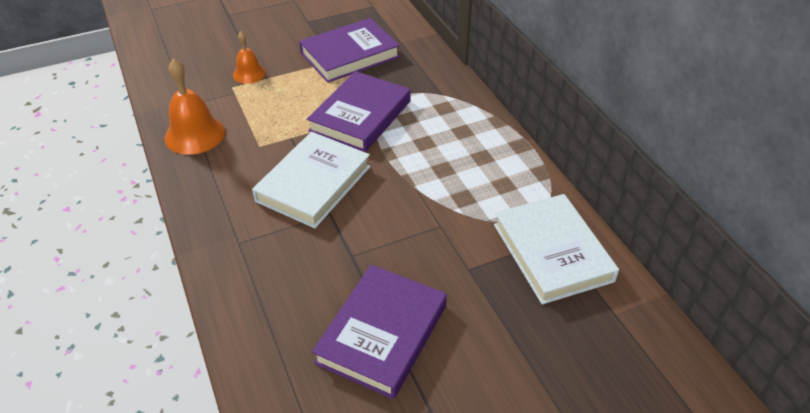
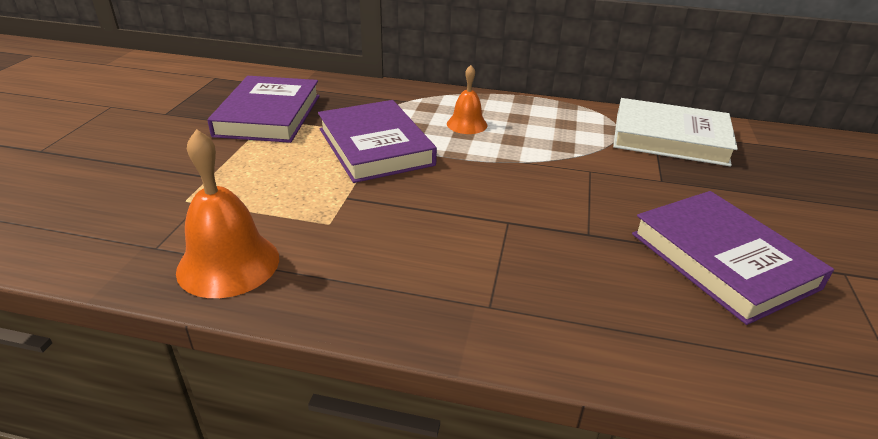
camera: 55 degrees left, 10 degrees down
(249, 73) = (183, 180): orange bell -> orange bell (467, 124)
(313, 184) = (446, 213): white book -> none

